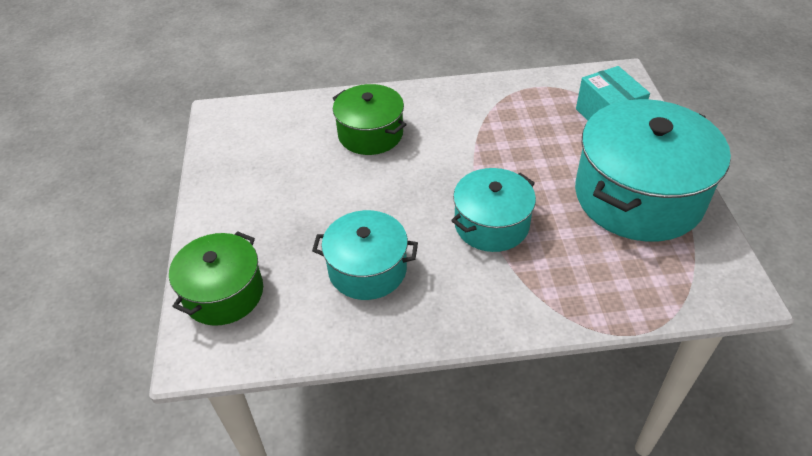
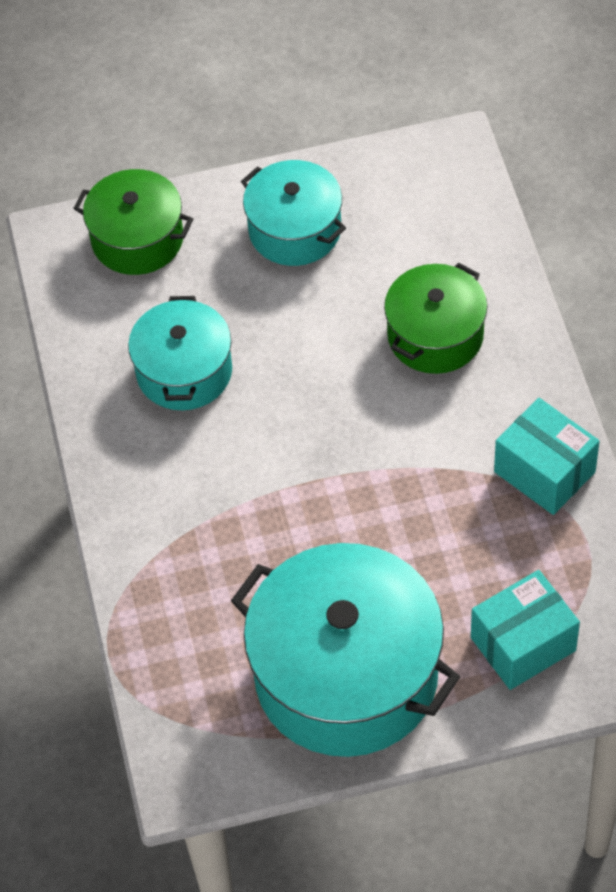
camera: 85 degrees right, 10 degrees up
(484, 98) = (544, 472): none -> turquoise box
(491, 224) = (272, 497): turquoise pot -> turquoise pot (294, 230)

